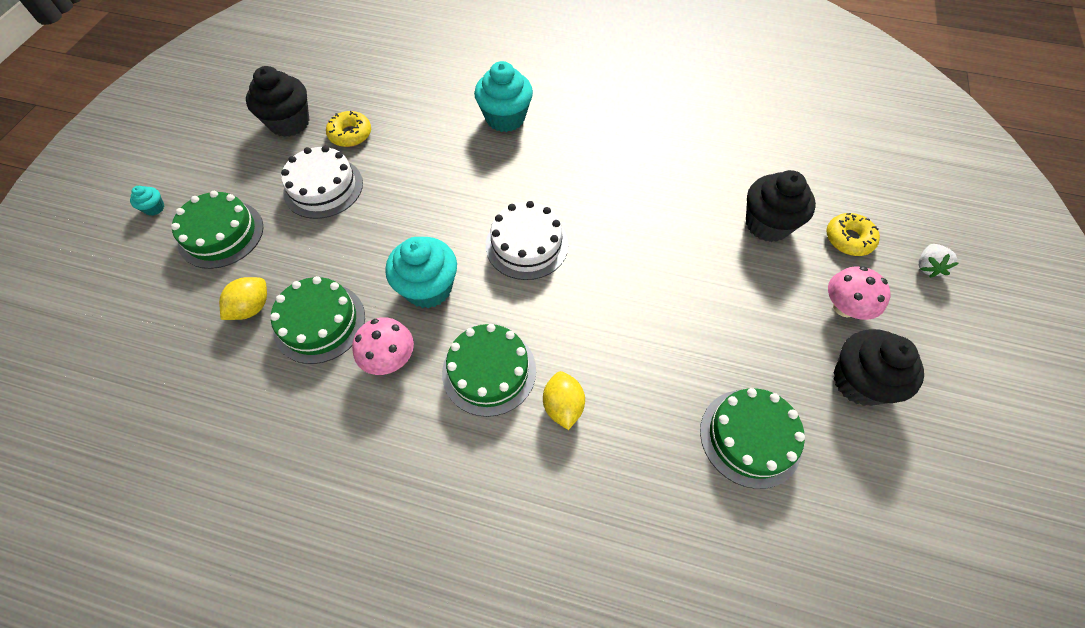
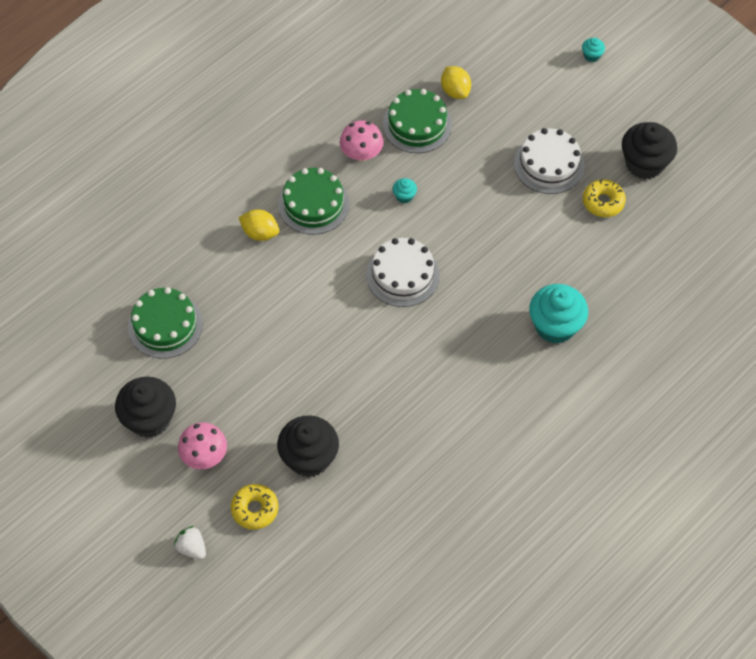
camera: 120 degrees right, 0 degrees up
(221, 234) = (538, 89): green cake -> none
(428, 288) = (404, 196): turquoise cupcake -> turquoise cupcake, size x0.44

